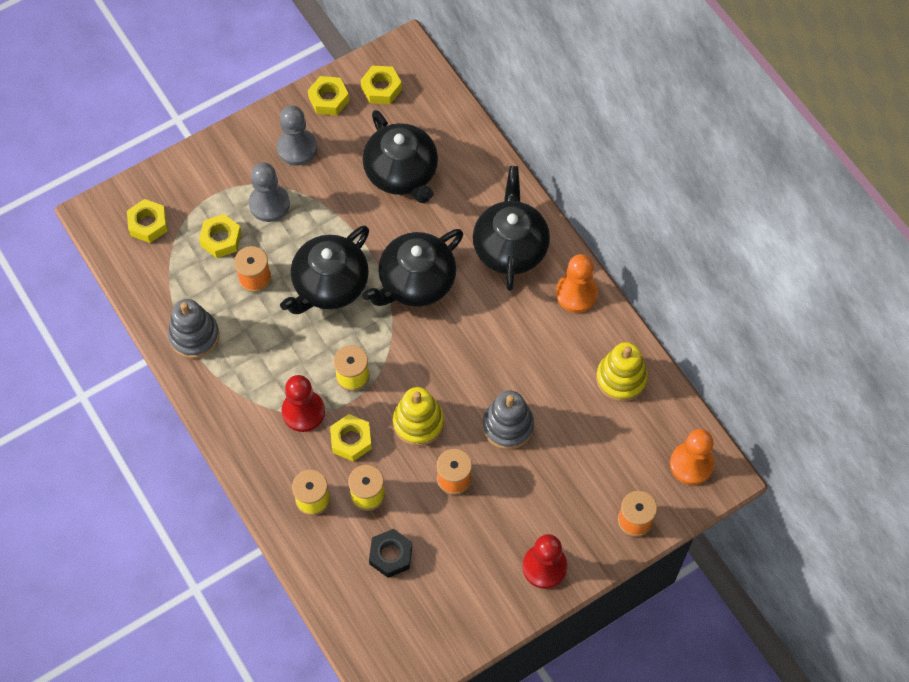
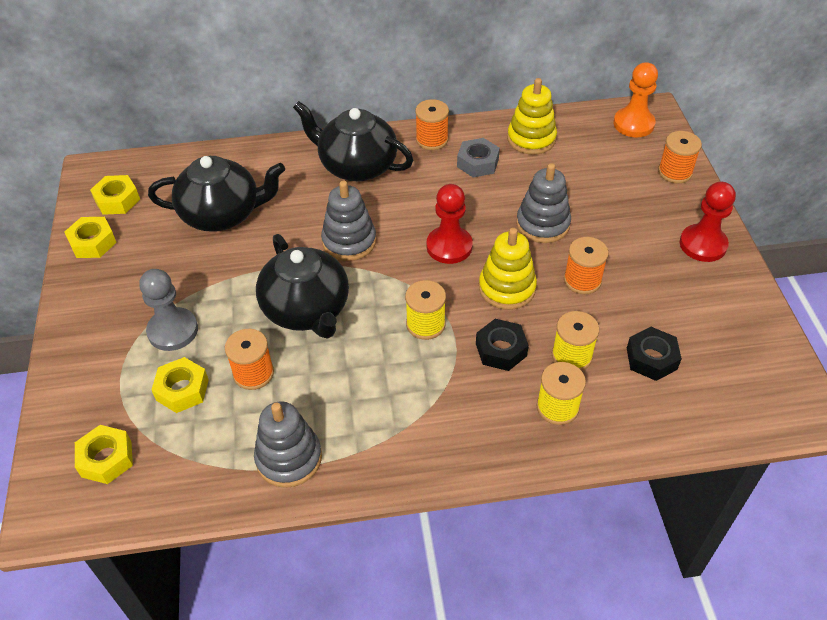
camera: 65 degrees left, 15 degrees down
(297, 148) = (126, 286): grey pawn -> none
(303, 411) = (445, 381): red pawn -> red pawn (449, 246)
(351, 440) = (501, 350): yellow nut -> black nut
(416, 282) = (349, 241): black teapot -> grey stacking toy
(563, 344) = (477, 163): none -> grey nut
(576, 294) = (432, 140): orange pawn -> orange spool

